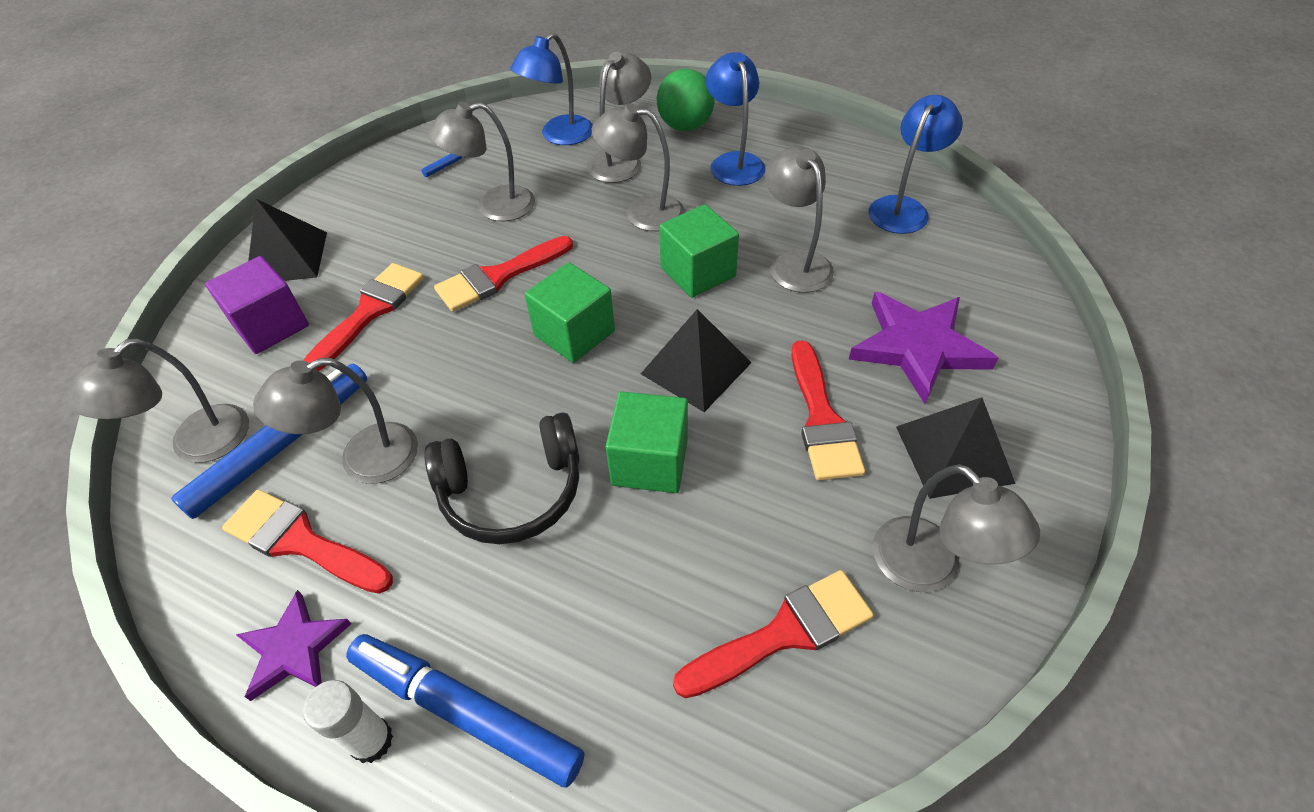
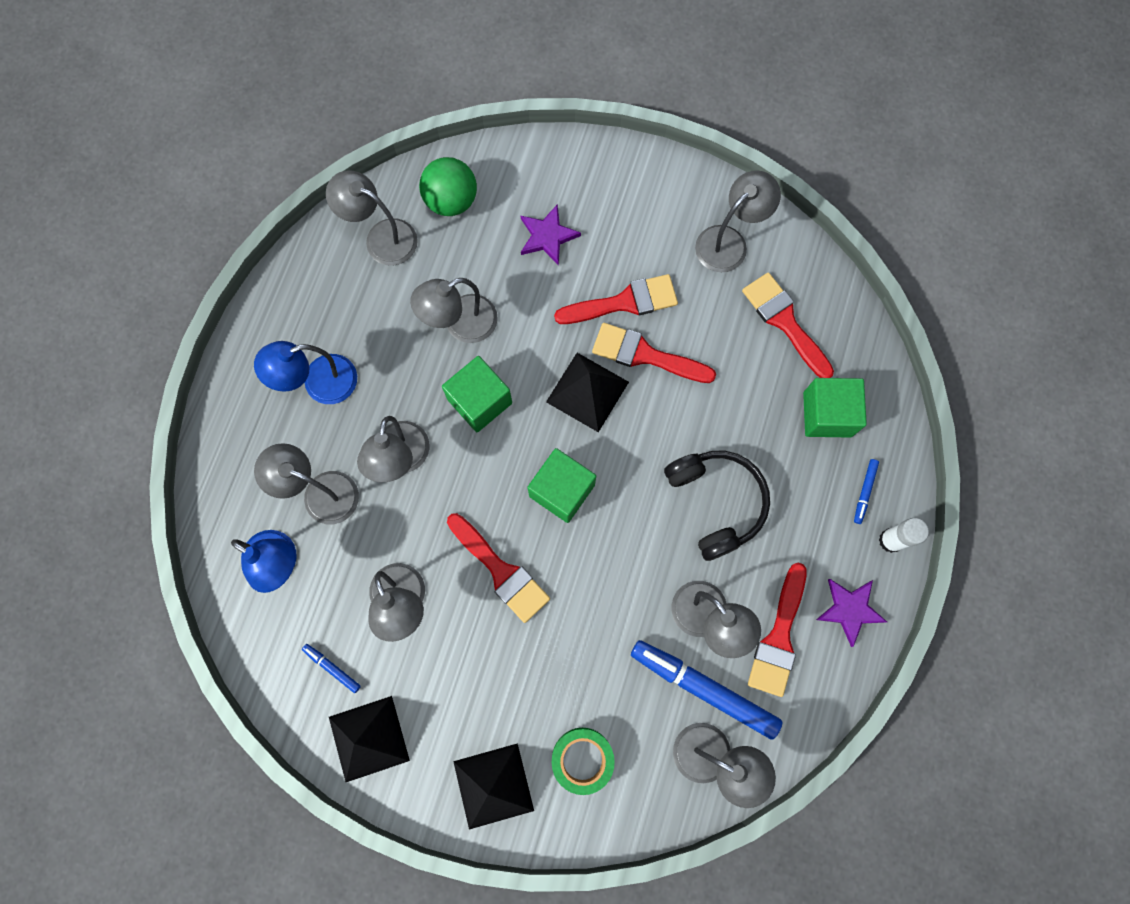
camera: 100 degrees left, 25 degrees up
(271, 325) = (582, 759): purple cube -> green tape
(369, 312) = (556, 674): red brush -> red brush (646, 355)
(465, 712) = (864, 492): blue marker -> blue marker, size x0.44
(649, 462) = (677, 413): green cube -> green cube (827, 414)
(685, 126) = (258, 436): green ball -> green ball (451, 200)
(903, 208) = (381, 237): blue lamp -> grey lamp
(917, 347) = (547, 236): purple star -> purple star, size x0.61
(953, 454) = (642, 221): black pyramid -> black pyramid (368, 738)

